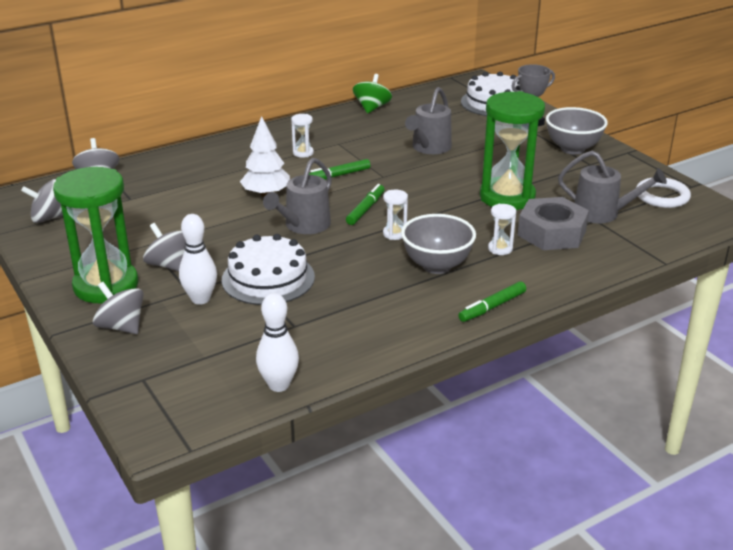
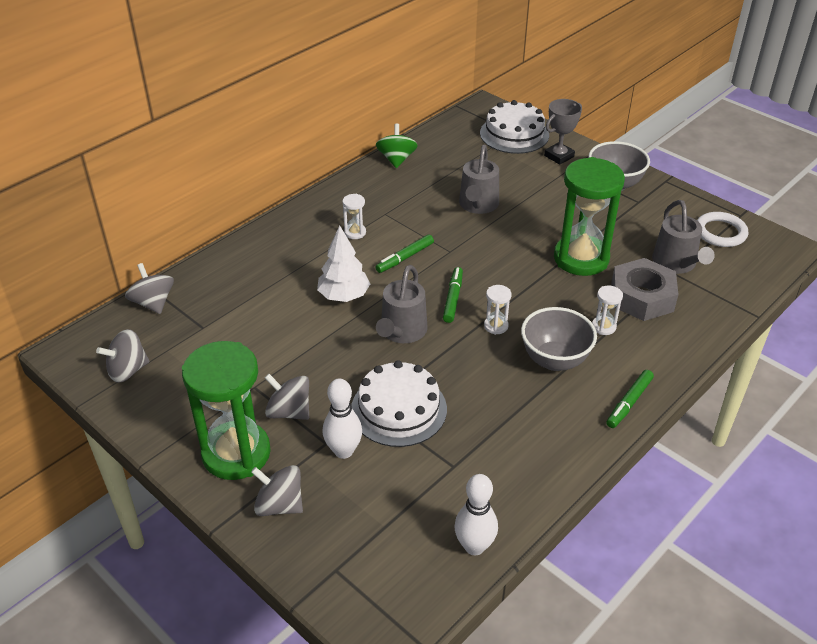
camera: 15 degrees left, 10 degrees up
(602, 213) = (676, 264): grey watering can -> grey watering can turned 75 degrees clockwise

